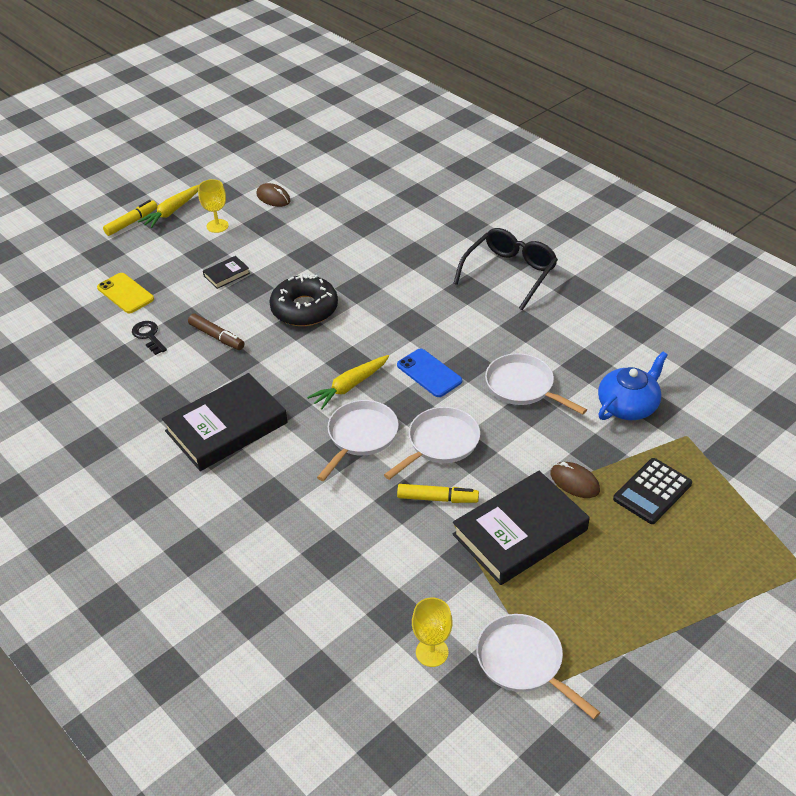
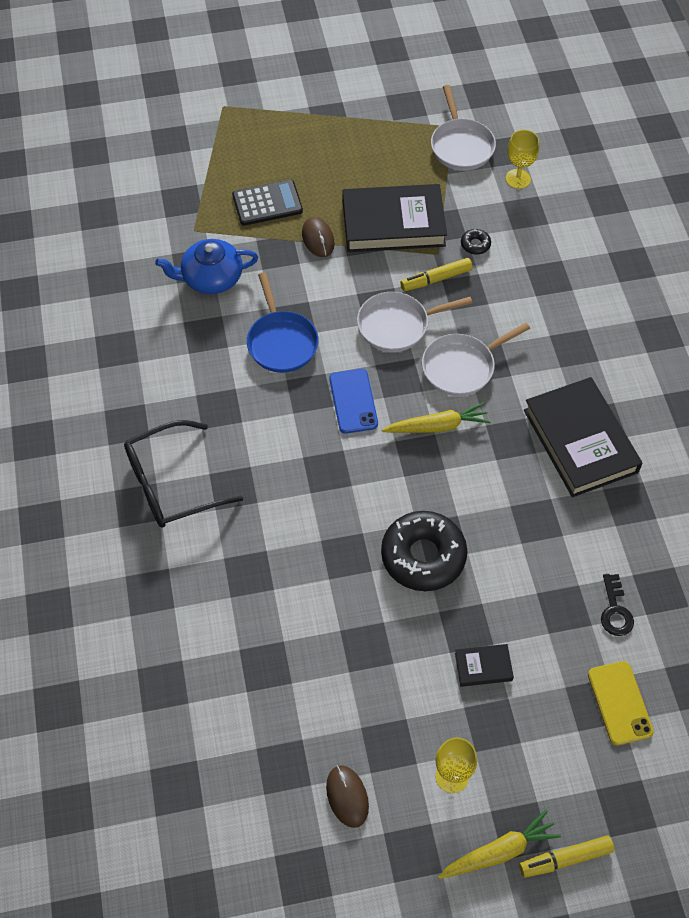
camera: 150 degrees left, 15 degrees up
(217, 337) = (539, 566): brown marker -> none
(226, 427) = (580, 441): black book -> black book turned 75 degrees clockwise
(425, 551) = (475, 244): none -> black donut
(437, 498) = (436, 279): yellow marker -> yellow marker turned 60 degrees counterclockwise
(523, 387) = (281, 342): white pan -> blue pan

